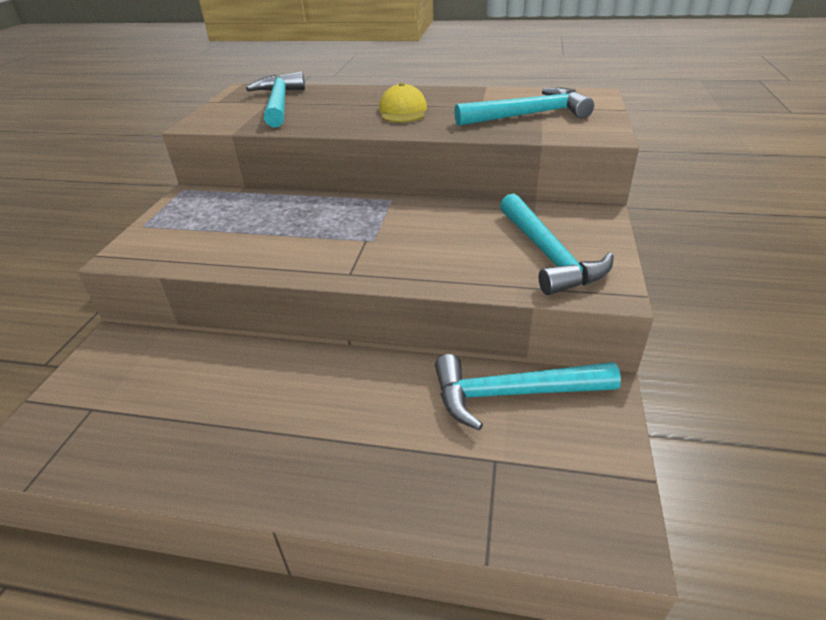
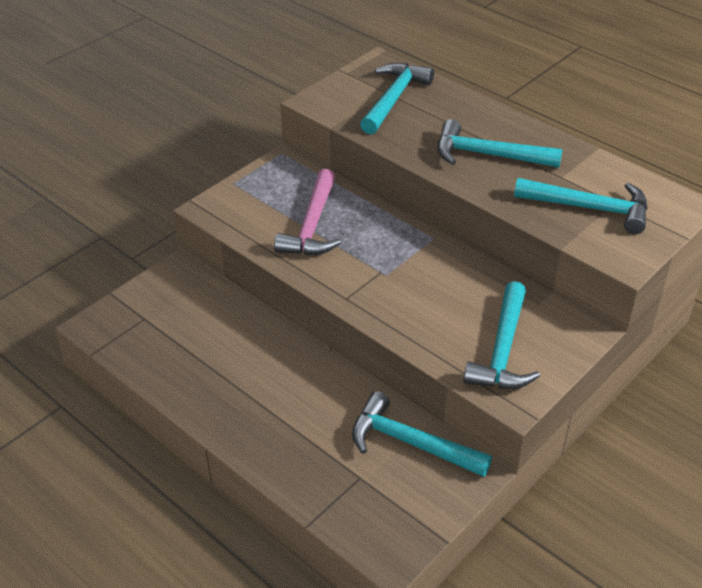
camera: 30 degrees right, 5 degrees up
(260, 230) = (312, 226): none -> pink hammer
(403, 111) = (487, 155): yellow cap -> turquoise hammer

